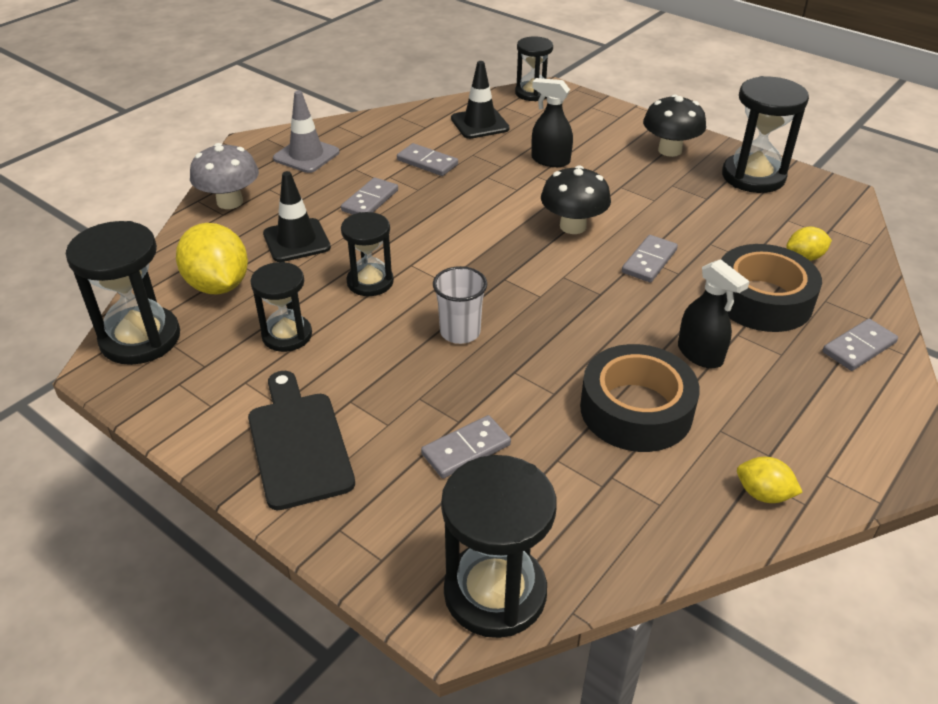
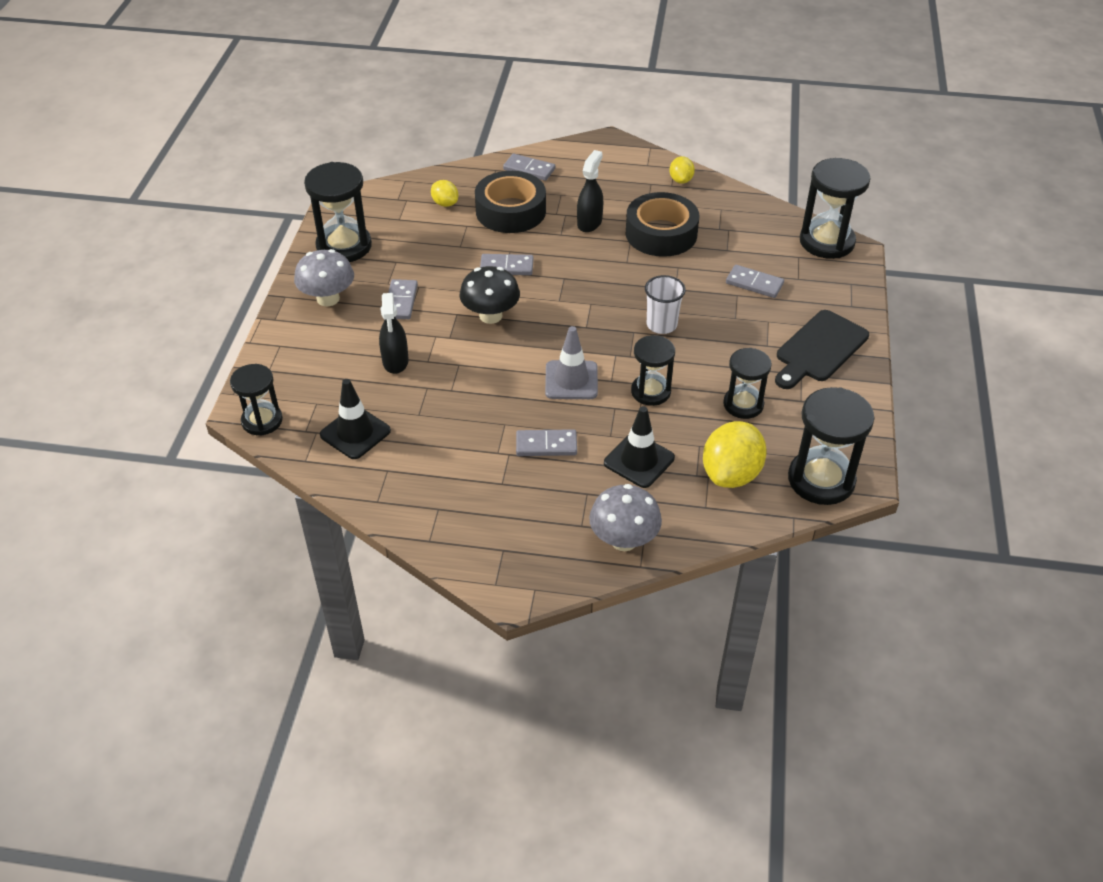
camera: 120 degrees left, 5 degrees up
(306, 155) = (505, 531): grey traffic cone -> grey traffic cone (571, 380)
(427, 162) = (455, 438): grey domino -> grey domino (401, 301)
(670, 150) = (328, 298): black mushroom -> grey mushroom

